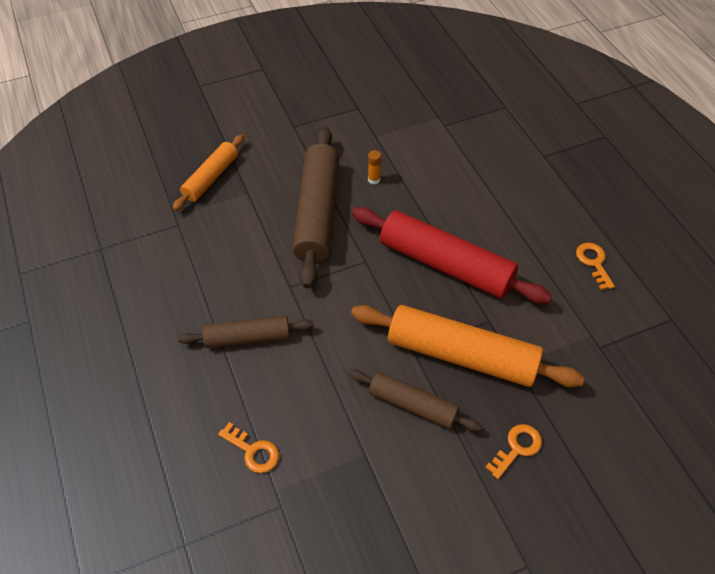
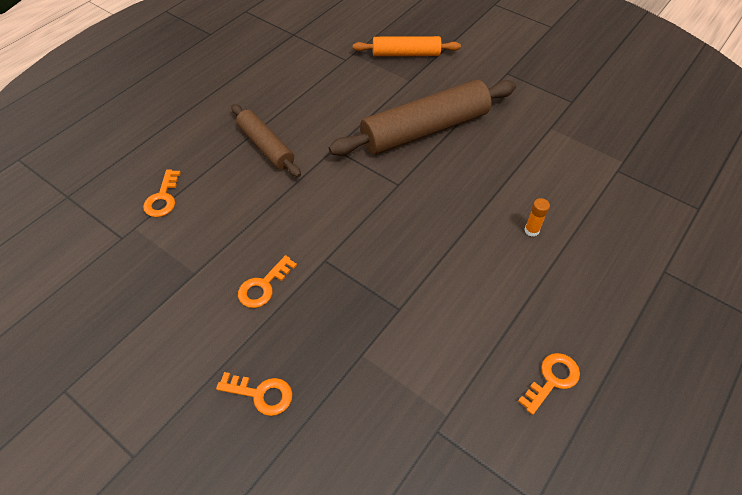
camera: 60 degrees right, 0 degrees up
(374, 179) = (497, 149): orange glue stick -> orange glue stick (531, 230)
(413, 405) = (264, 286): brown rolling pin -> orange key
(446, 264) = (441, 244): red rolling pin -> none
(461, 355) = (342, 302): orange rolling pin -> none

